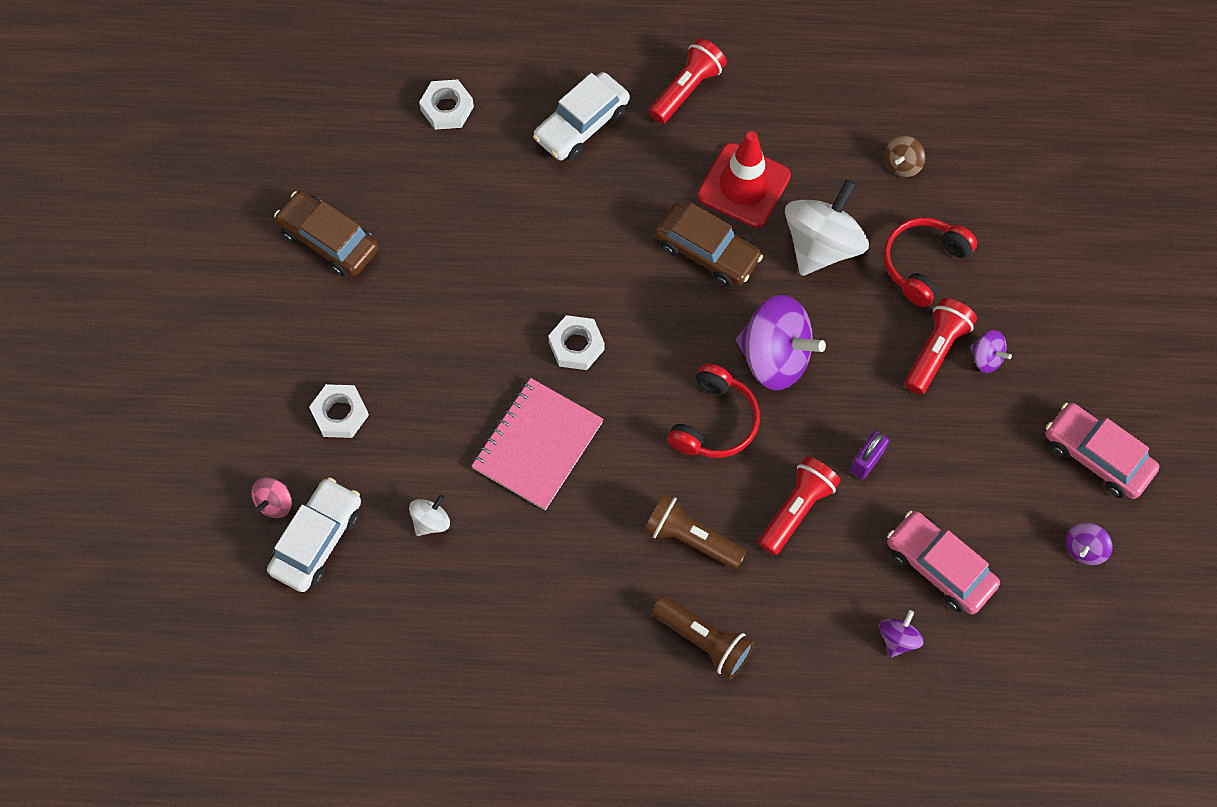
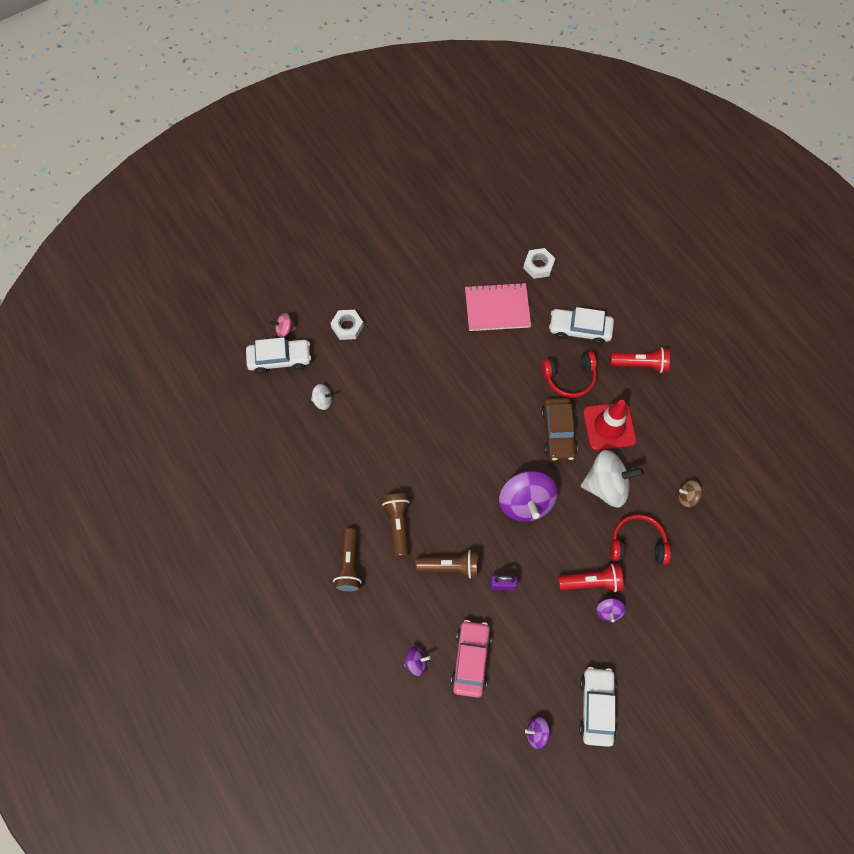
camera: 55 degrees right, 0 degrees up
(329, 240) = (429, 263): brown car -> none
(537, 445) = (395, 422): pink notebook -> pink notebook (497, 308)
(576, 346) = (459, 405): white nut -> none
(714, 421) = (468, 496): red headphones -> red headphones (569, 377)
(796, 509) = (450, 566): red flashlight -> brown flashlight
(1096, 456) = (596, 707): pink car -> white car

